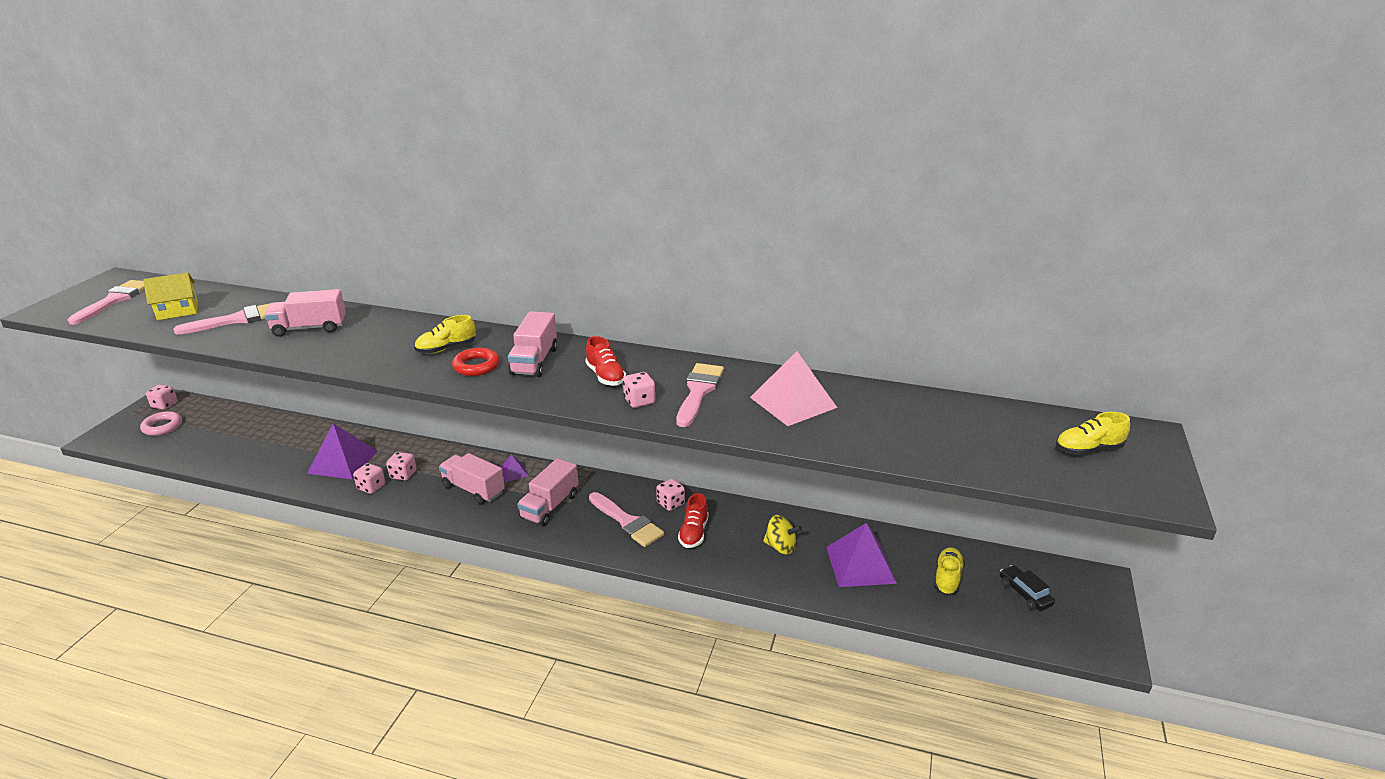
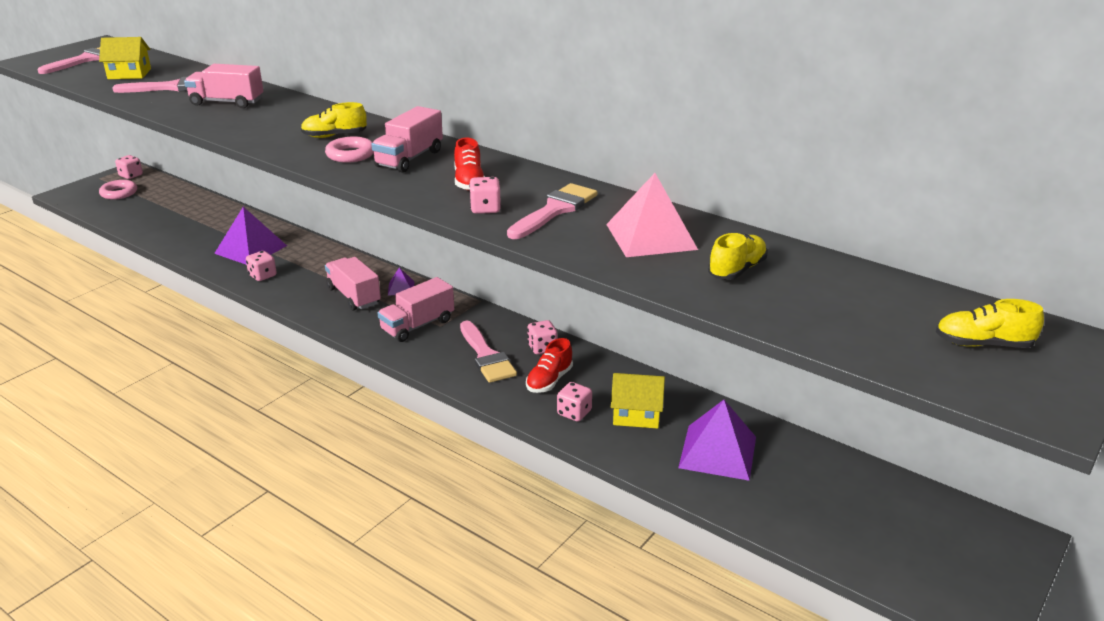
camera: 20 degrees right, 0 degrees up
(403, 475) = (297, 270): pink dice -> pink dice (574, 413)
(476, 366) = (350, 154): red ring -> pink ring
(780, 547) = (636, 414): yellow spinning top -> yellow house
(947, 578) = (815, 489): yellow shoe -> yellow shoe (737, 270)
(1024, 593) = (905, 528): black car -> none

